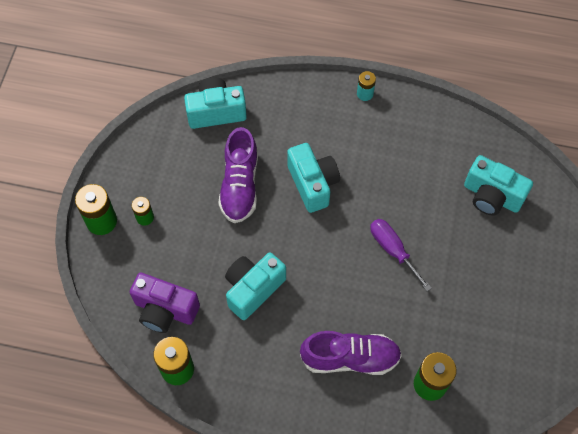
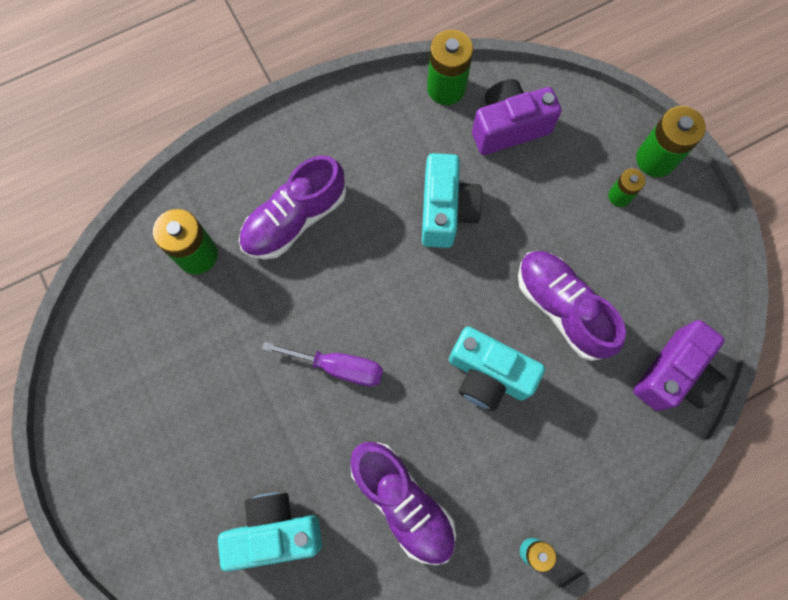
camera: 140 degrees right, 10 degrees up
(216, 112) = (673, 375): turquoise camera -> purple camera
(412, 160) = (403, 502): none -> purple shoe

